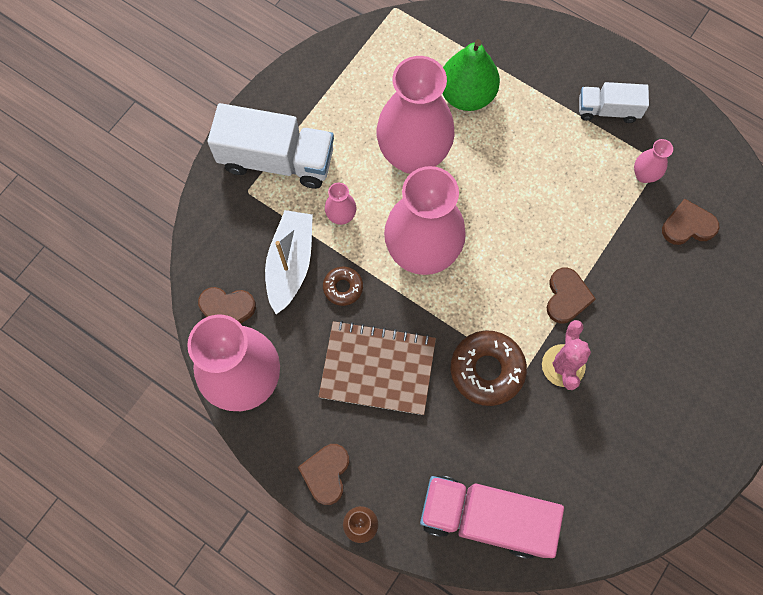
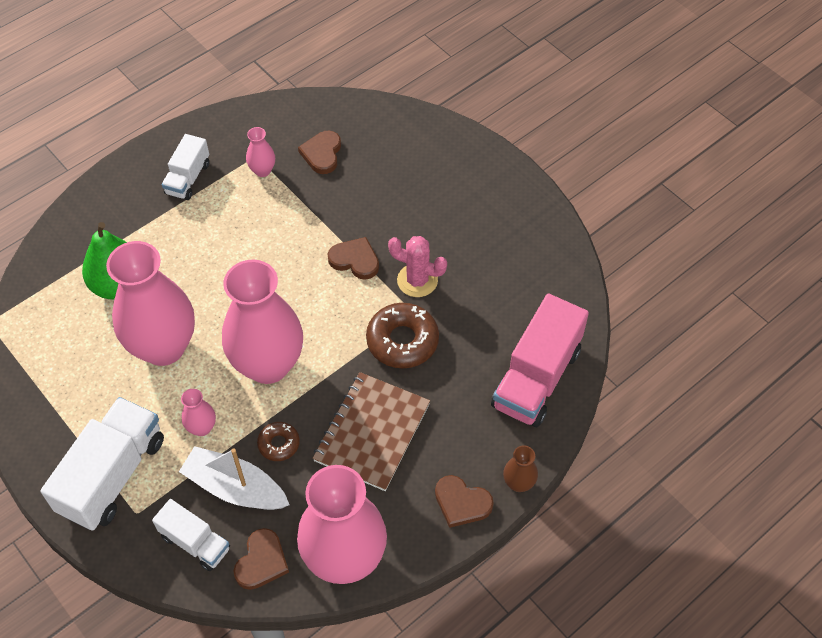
camera: 75 degrees left, 15 degrees down
(231, 248) = (195, 542): none -> white truck

